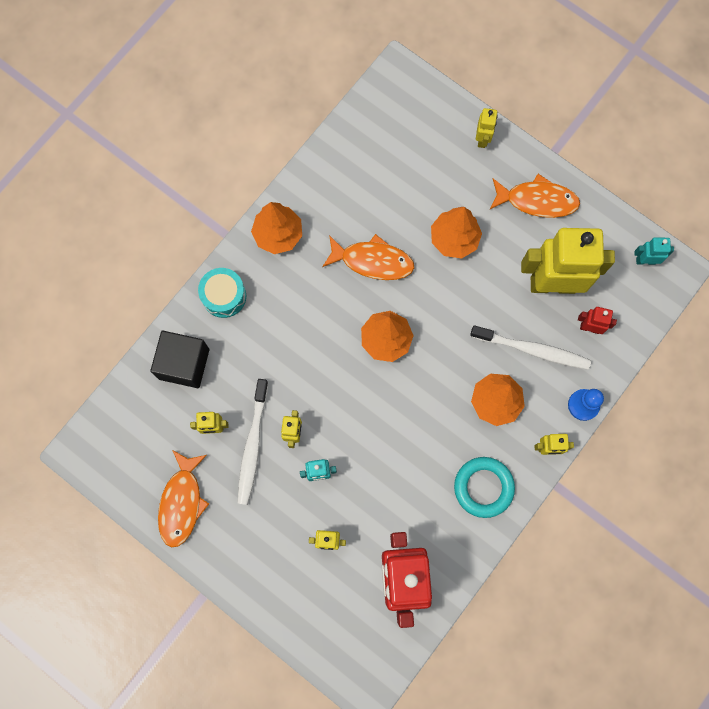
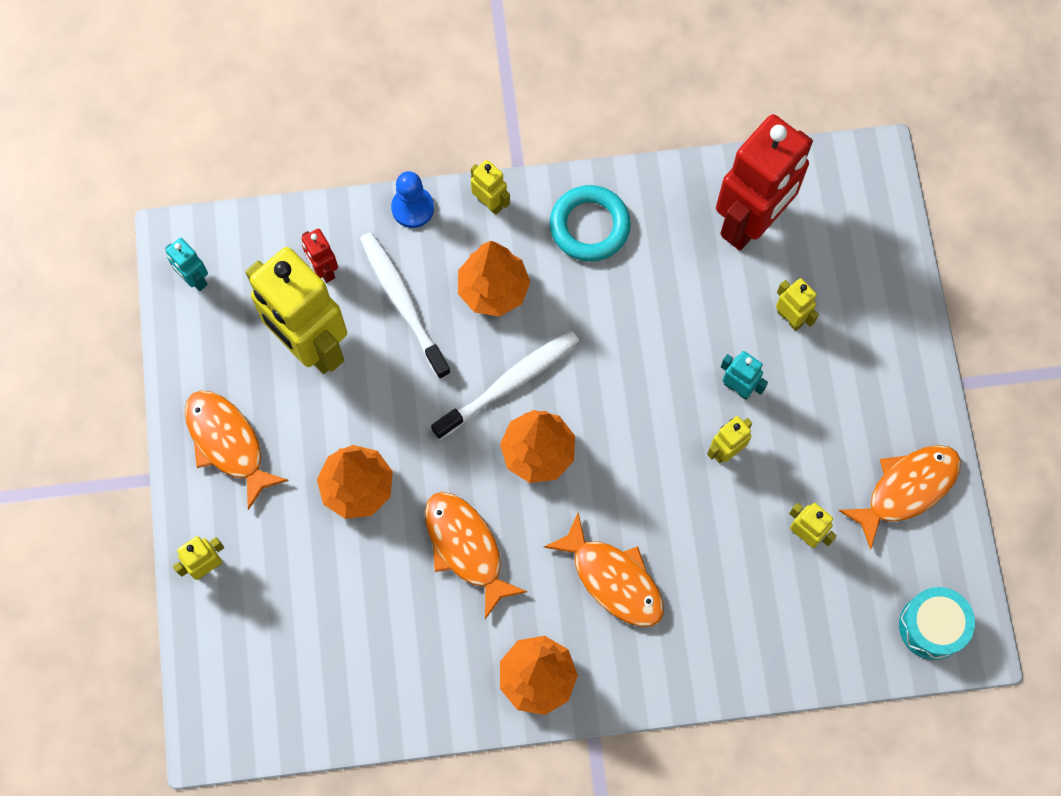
camera: 135 degrees left, 5 degrees down
(184, 364) = (775, 632): black cube -> none
(224, 296) = (663, 666): turquoise drum -> turquoise drum (932, 626)
(253, 445) = (780, 477): white toothbrush -> white toothbrush (509, 383)
(288, 314) = (613, 579): none -> orange fish

